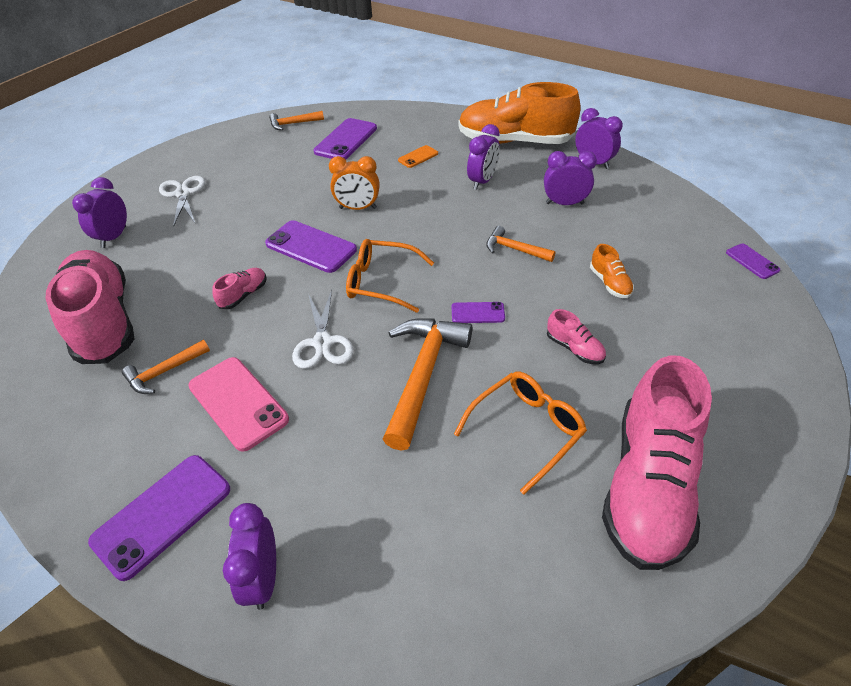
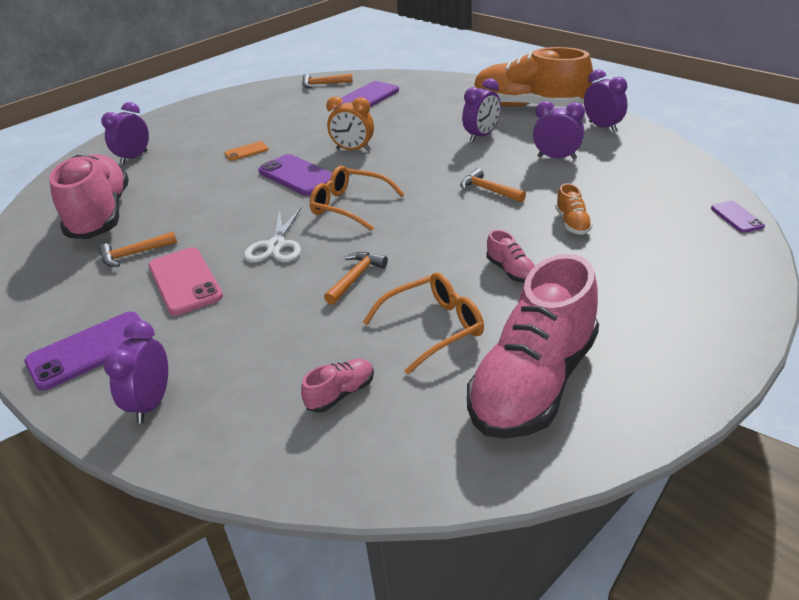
camera: 15 degrees right, 10 degrees down
(183, 194) = (204, 131): white scissors -> none
(243, 295) = (223, 206): pink shoe -> pink shoe (341, 394)
(418, 157) = (428, 114): orange phone -> orange phone (246, 151)
(423, 375) = (355, 278): orange hammer -> orange hammer, size x0.54
(478, 313) = (429, 236): purple phone -> none

